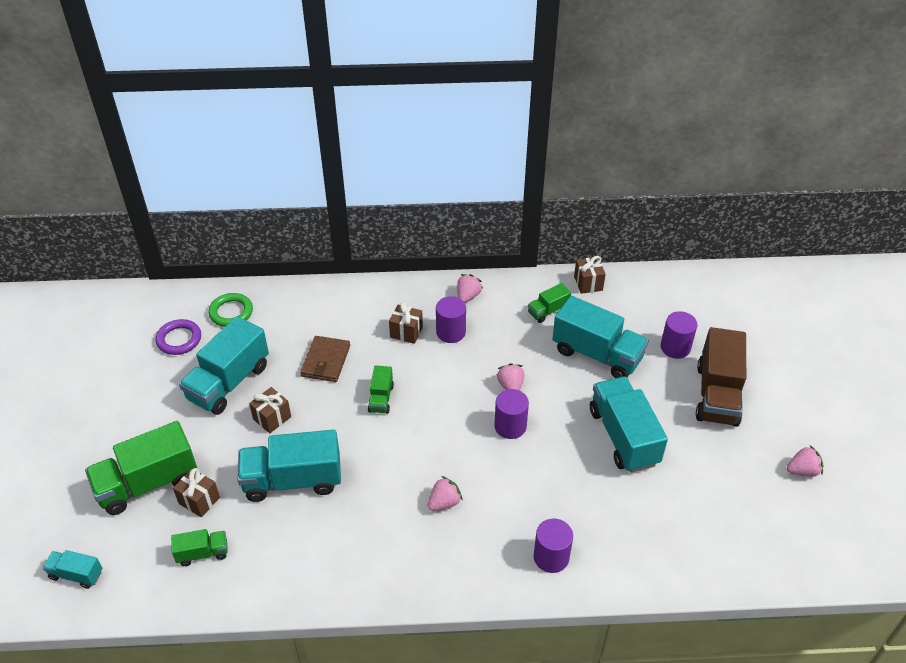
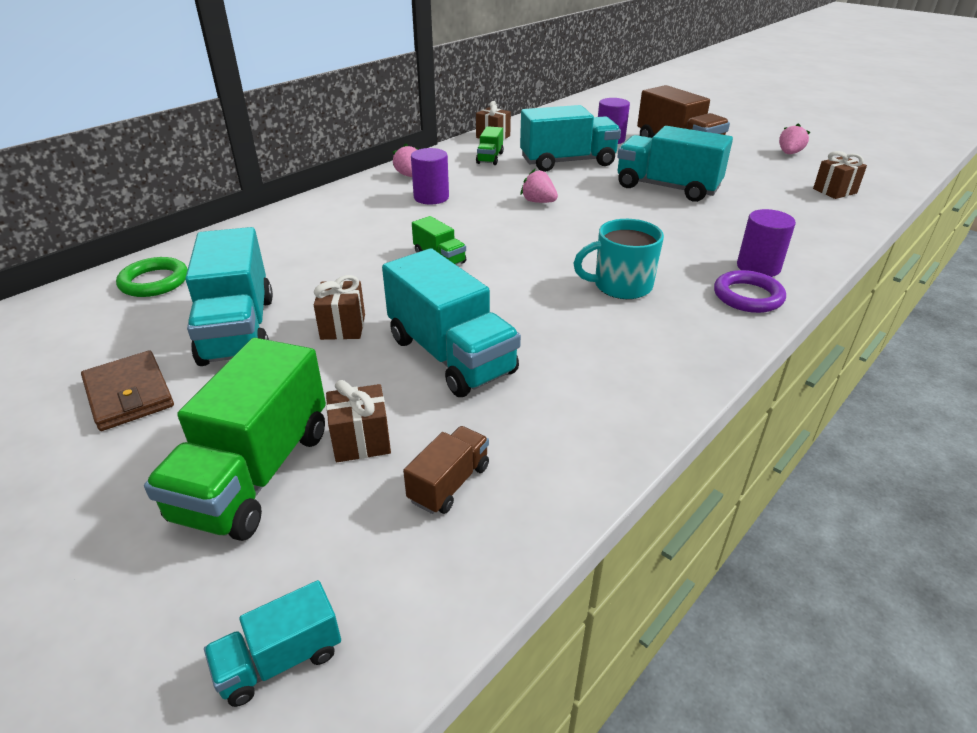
camera: 45 degrees left, 10 degrees down
(179, 339) = (105, 331): purple ring -> purple ring (748, 296)
(203, 553) = (449, 483): green truck -> brown truck
(293, 480) = (450, 356): turquoise truck -> turquoise truck turned 75 degrees counterclockwise
(325, 361) = (336, 263): brown wallet -> brown wallet (129, 394)
(406, 332) = (389, 213): brown gift -> brown gift (834, 191)
(444, 502) = (621, 286): pink strawberry -> turquoise mug
(510, 426) = (581, 220): purple cylinder -> none

